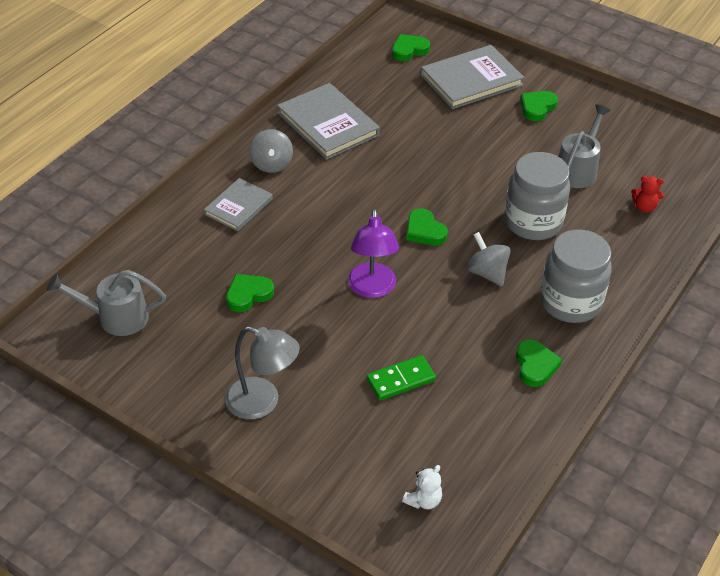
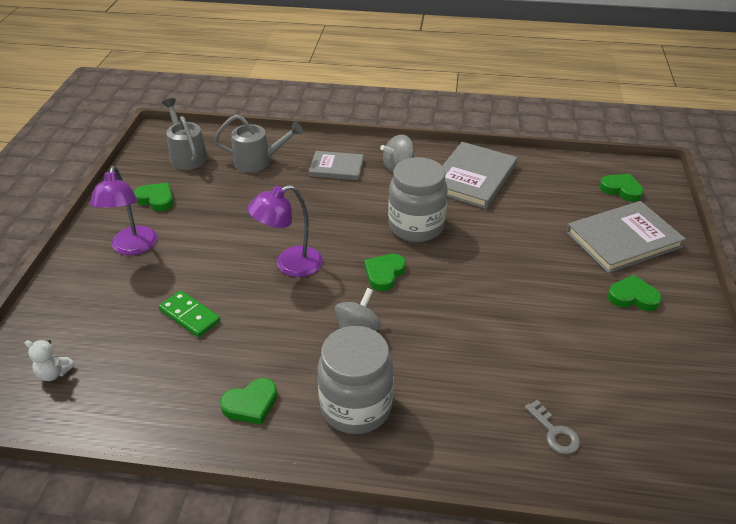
camera: 65 degrees right, 5 degrees down
(248, 294) = (243, 203): green heart -> green heart (156, 199)
(263, 402) = (132, 248): grey lamp -> purple lamp
(471, 80) = (623, 239): grey book -> grey book turned 60 degrees counterclockwise
(533, 222) = (453, 344): grey jar -> grey jar (416, 226)
(578, 169) = (566, 356): grey watering can -> grey watering can (258, 161)
(644, 207) = (554, 432): red teddy bear -> grey key

